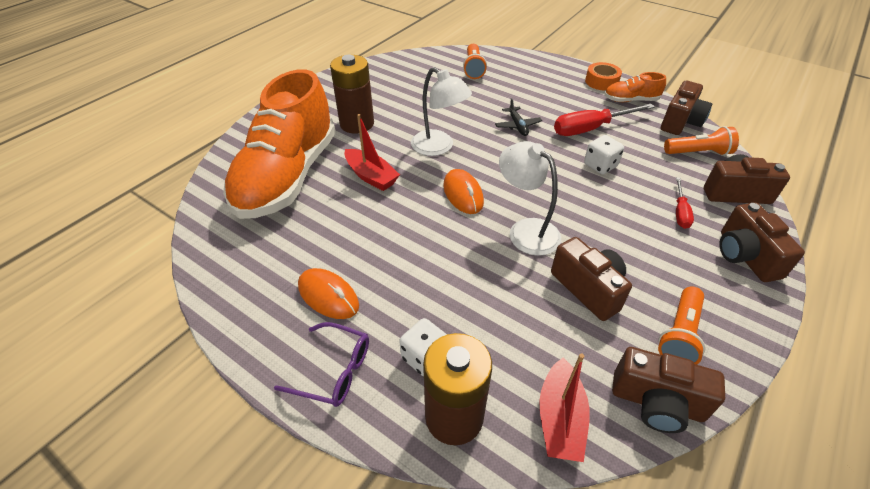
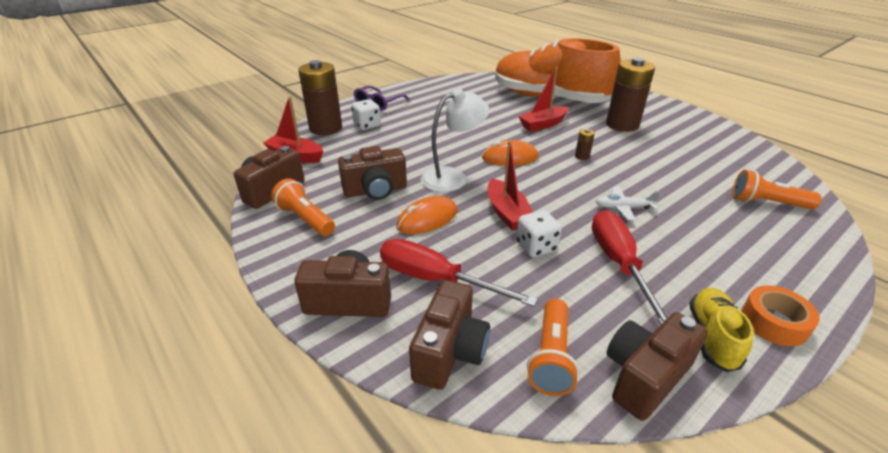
camera: 105 degrees right, 10 degrees down
(328, 296) = (430, 105): orange mouse -> orange mouse (427, 219)
(439, 147) = (582, 156): white lamp -> brown battery
(517, 126) = (623, 208): black plane -> white plane
(565, 185) = (507, 213): none -> red boat
(630, 100) = (712, 337): orange shoe -> yellow shoe
(680, 122) = (644, 377): brown camera -> brown camera turned 90 degrees clockwise
(680, 212) = (436, 280): red screwdriver -> red screwdriver, size x1.82

